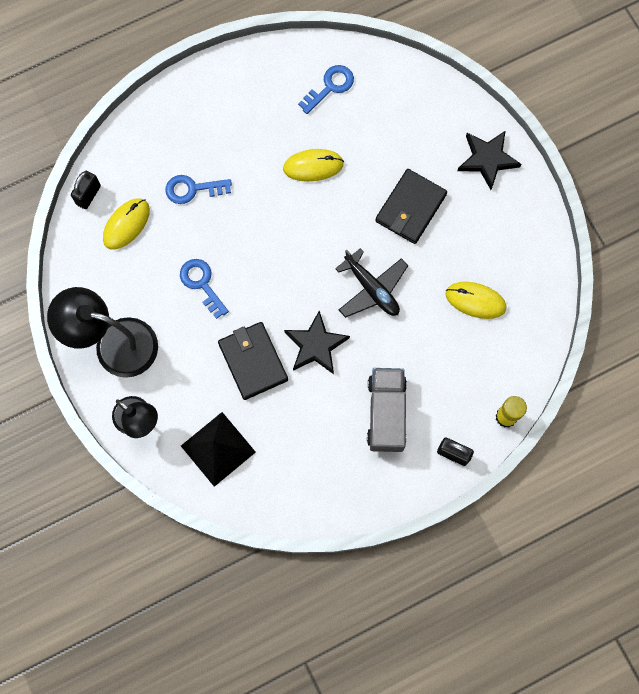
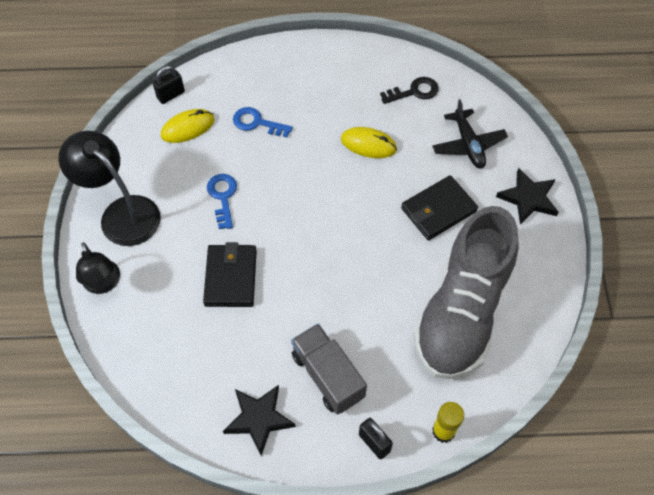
camera: 25 degrees right, 15 degrees down
(218, 449) = (158, 338): black pyramid -> none
(316, 345) = (294, 288): black star -> black star (258, 419)
(330, 87) = (414, 92): blue key -> black key
(372, 289) = (369, 262): black plane -> black plane (468, 145)
(386, 413) = (328, 376): grey truck -> grey truck turned 60 degrees counterclockwise
(475, 301) = (462, 312): yellow mouse -> grey shoe

